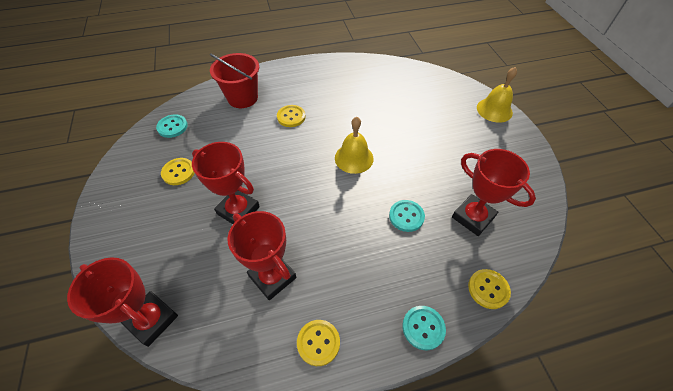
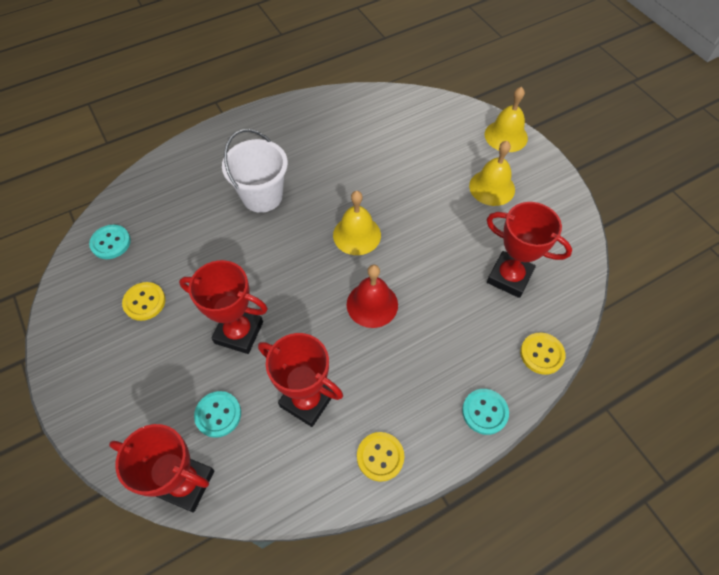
camera: 15 degrees left, 5 degrees up
(242, 98) = (189, 182): red bucket -> none
(291, 117) = (262, 196): yellow button -> white bucket
(350, 213) = (372, 304): none -> red bell
(406, 216) = (436, 293): turquoise button -> turquoise button (218, 414)
(474, 145) = (492, 187): none -> yellow bell

